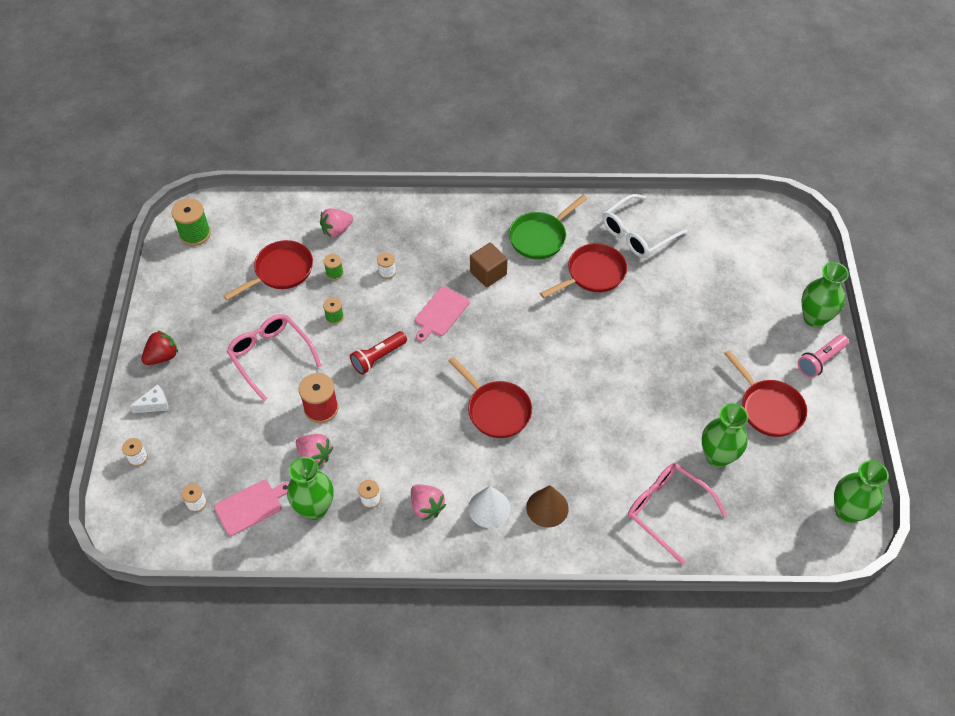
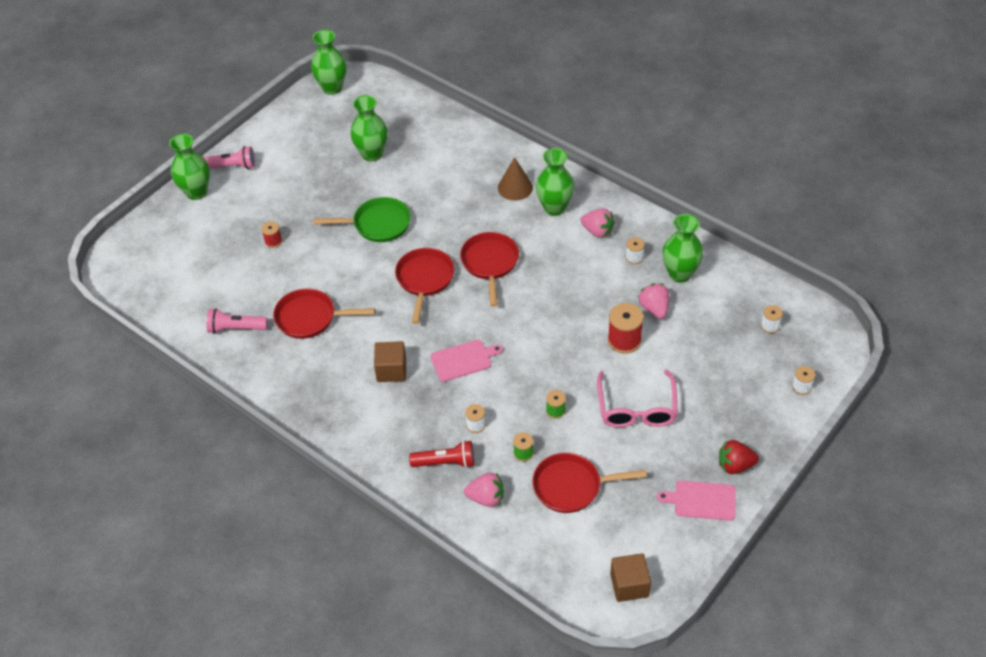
camera: 140 degrees left, 5 degrees down
(154, 404) = (765, 424): white cheese -> none
(195, 234) = (629, 585): green spool -> brown cube
(250, 506) = (728, 301): pink cutting board -> pink cutting board (702, 500)
(378, 358) = (546, 354): red flashlight -> red flashlight (446, 462)
(426, 507) = (597, 231): pink strawberry -> pink strawberry turned 120 degrees clockwise
(489, 508) = (554, 208): white cone -> green vase
(540, 237) = (315, 375): green pan -> green pan (378, 224)
(637, 234) = (235, 328): white glasses -> pink flashlight
(667, 511) = (439, 145): pink glasses -> none
(696, 316) = (273, 241): none -> red spool
(768, 408) = (304, 160): red pan -> red pan (424, 280)

